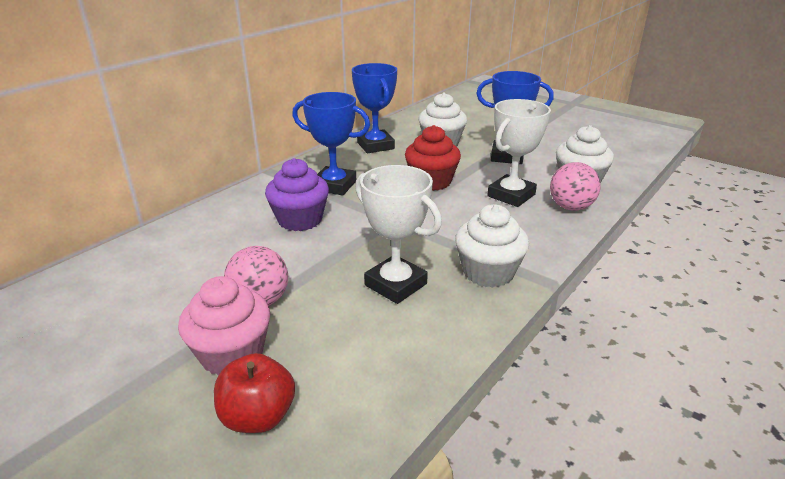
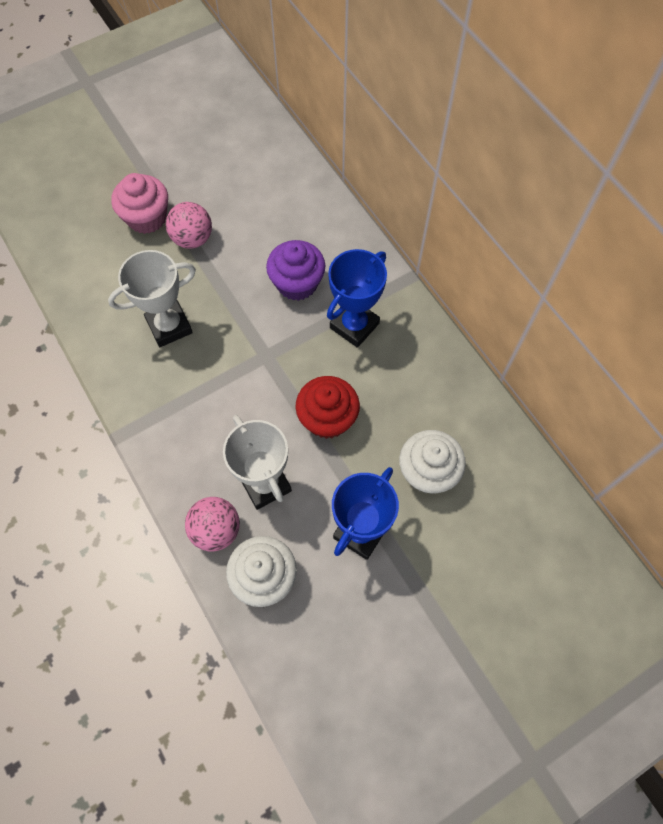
camera: 110 degrees right, 35 degrees up
(258, 417) = (89, 224): red apple -> none
(375, 146) = (445, 394): blue trophy -> none
(488, 272) = (151, 397): white cupcake -> none

